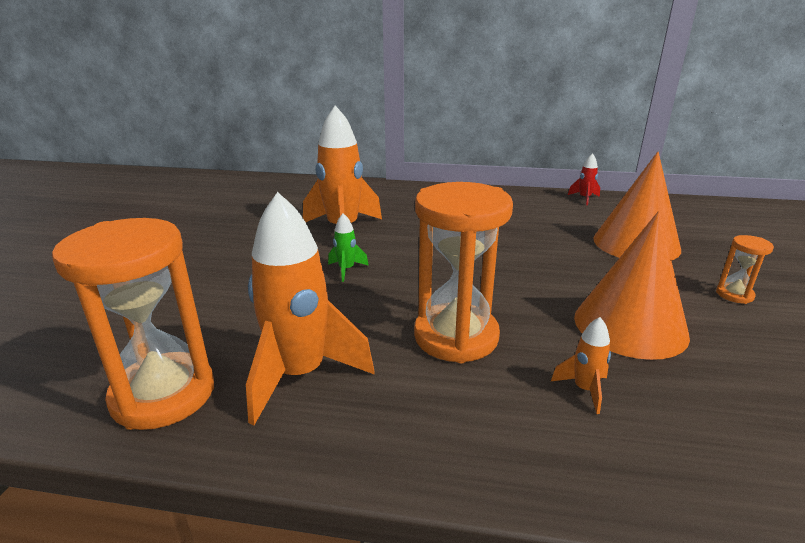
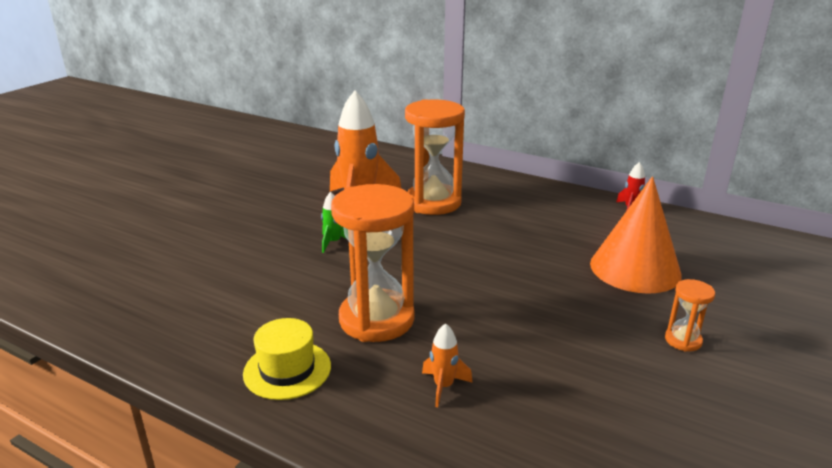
camera: 20 degrees right, 0 degrees up
(163, 395) = (137, 313): orange hourglass -> orange hourglass (433, 203)
(300, 375) = (235, 322): orange rocket -> none
(405, 416) = (287, 370): none -> yellow hat
(630, 325) = (541, 345): orange cone -> none

